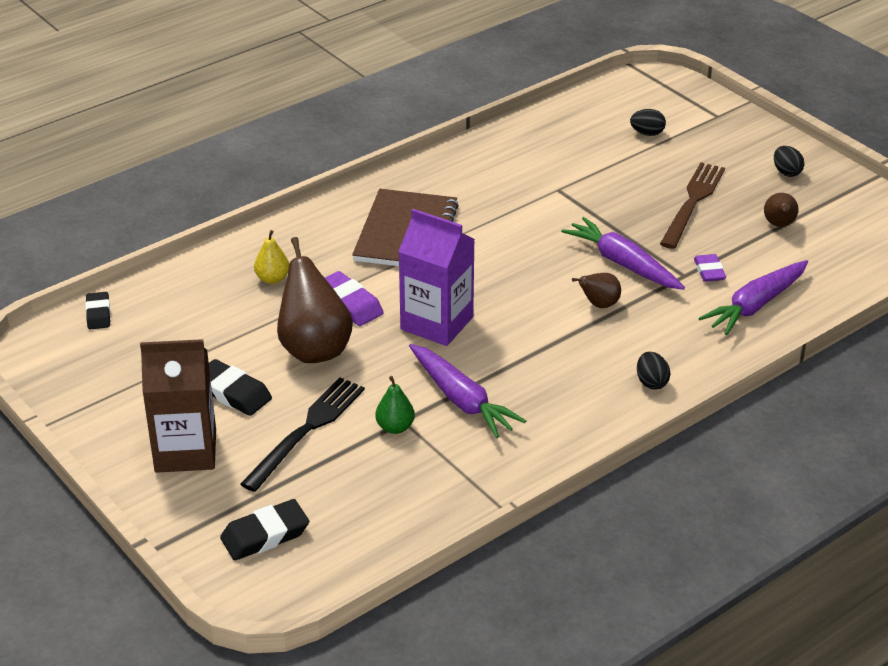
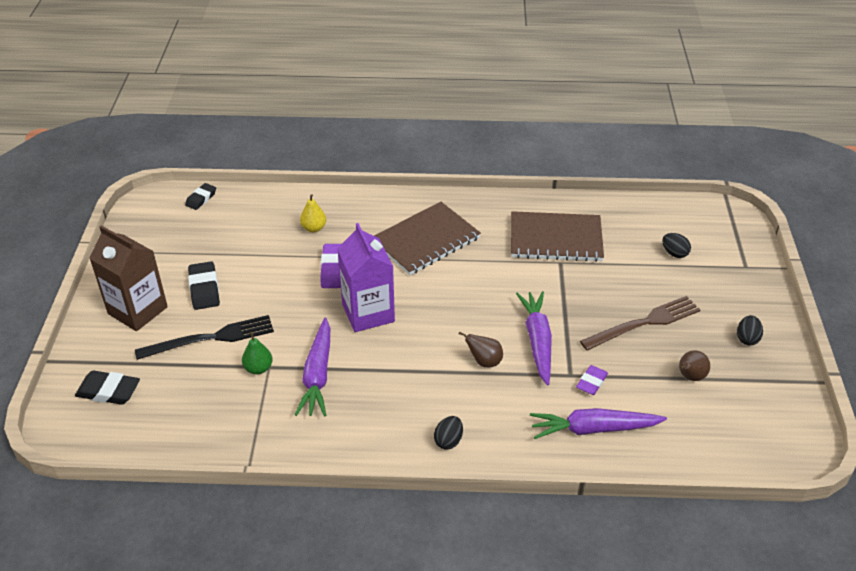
camera: 40 degrees right, 5 degrees up
(314, 349) = (279, 288): brown pear -> none
(528, 171) = (555, 239): none -> brown notebook

